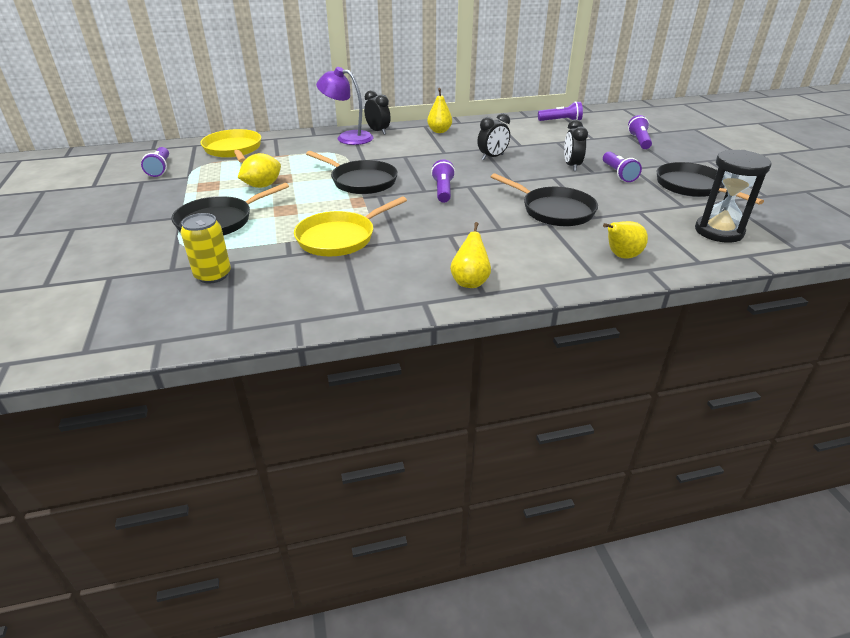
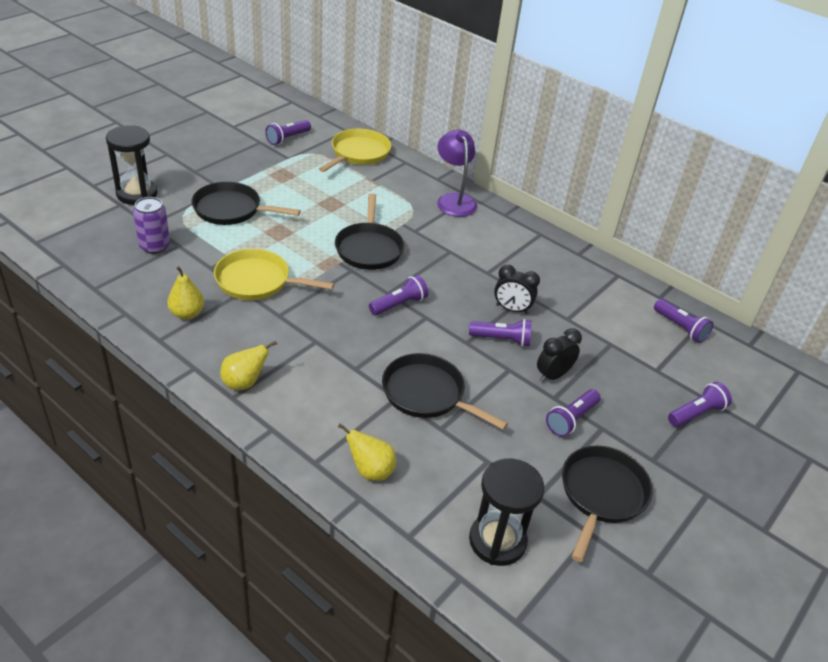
camera: 50 degrees right, 5 degrees up
(109, 262) = (137, 194): none -> black hourglass
(213, 275) = (154, 246): yellow can -> purple can
(262, 186) = (308, 200): yellow lemon -> none
(378, 131) = (489, 211): black clock -> none
(439, 131) = (537, 249): yellow pear -> yellow pear (187, 313)
(520, 169) = (502, 339): none -> purple flashlight
(554, 210) = (427, 394): black pan -> black pan turned 120 degrees clockwise

